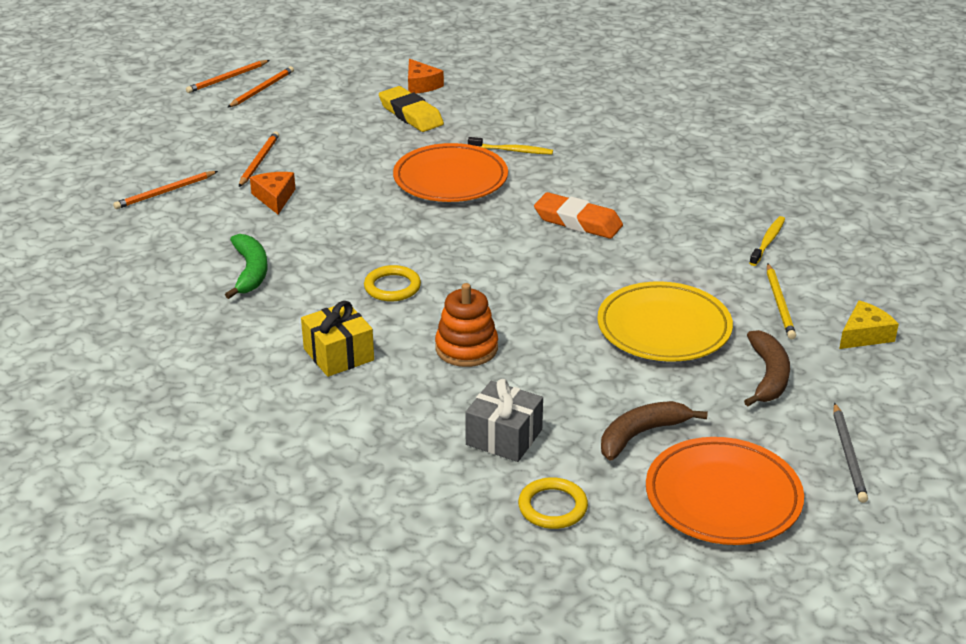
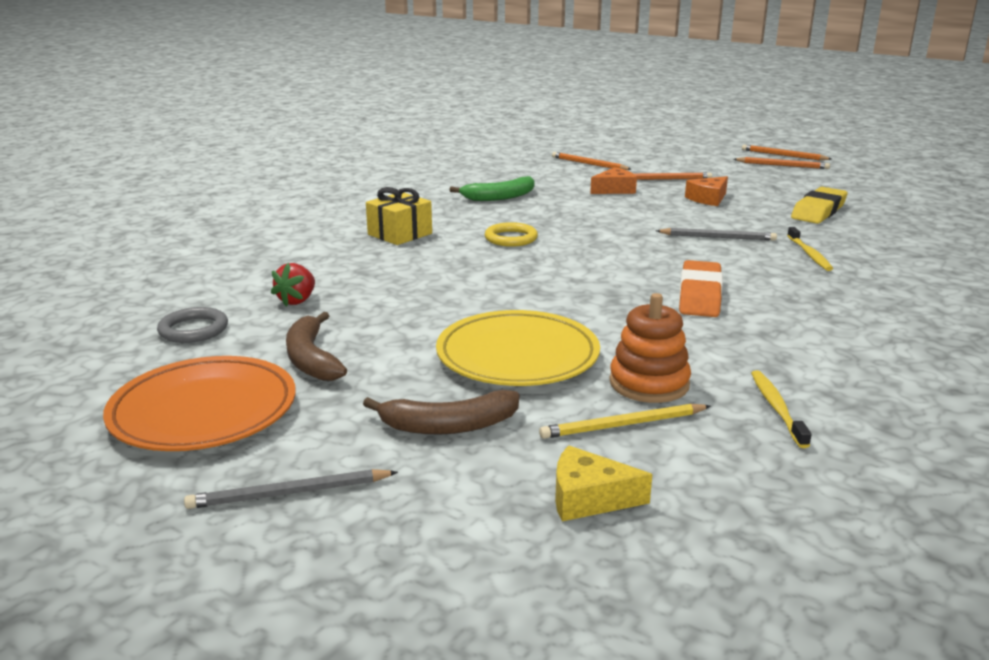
camera: 75 degrees right, 10 degrees down
(421, 85) = (883, 208): orange cheese -> orange cheese (708, 199)
(450, 179) = (718, 237): orange plate -> grey pencil
(466, 348) = (430, 273): orange stacking toy -> orange stacking toy (649, 383)
(504, 437) = (297, 300): grey gift -> red strawberry
(552, 507) = (193, 329): yellow ring -> grey ring
(640, 435) = (311, 359): brown banana -> brown banana turned 150 degrees counterclockwise
(768, 241) = (777, 408): yellow toothbrush -> yellow toothbrush turned 105 degrees counterclockwise
(864, 335) = (588, 498): yellow cheese -> yellow cheese turned 150 degrees clockwise

